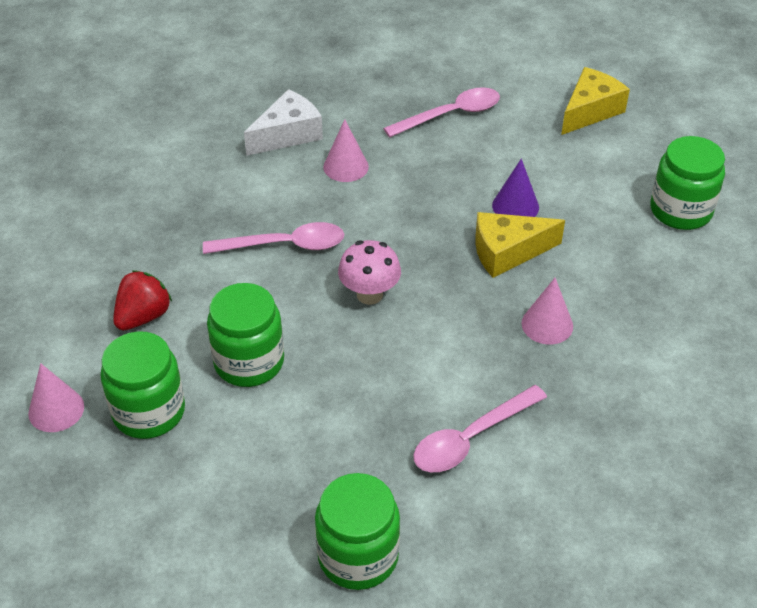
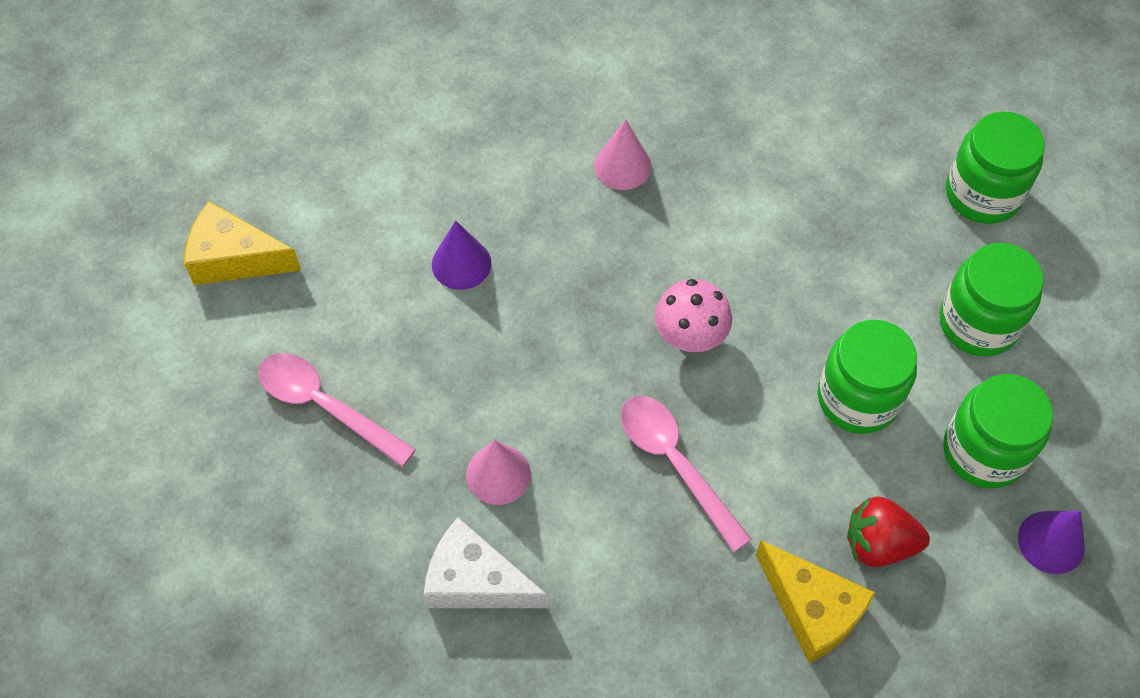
camera: 120 degrees left, 15 degrees up
(56, 410) = (1051, 542): pink cone -> purple cone
(470, 438) = (804, 169): pink spoon -> none
(507, 252) = (541, 240): yellow cheese -> yellow cheese (812, 609)
(680, 210) = (376, 114): green jar -> green jar (978, 323)

